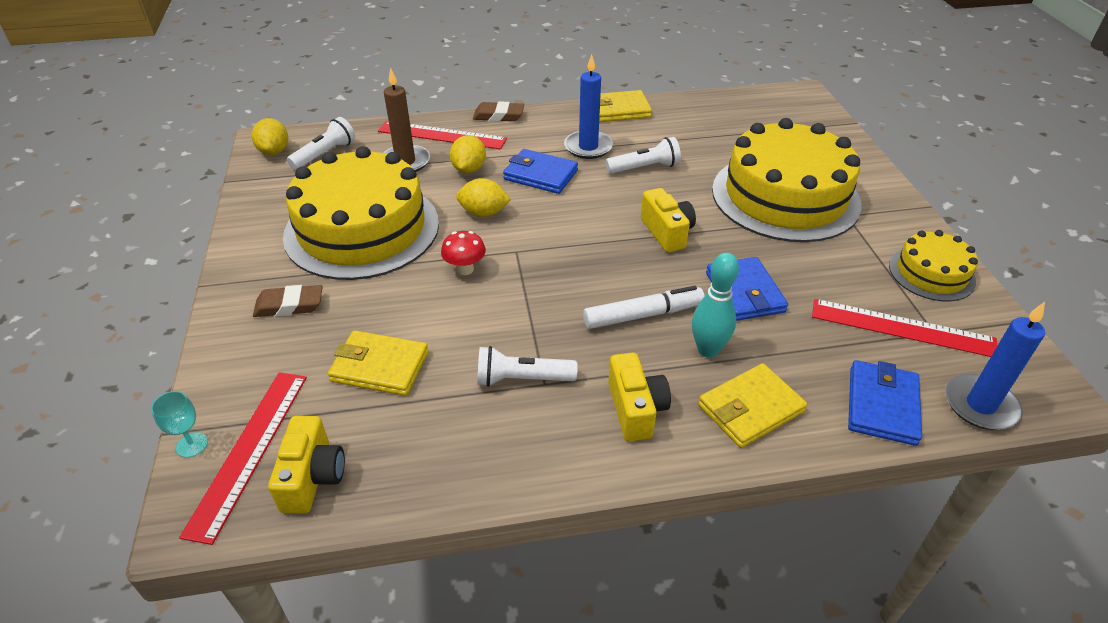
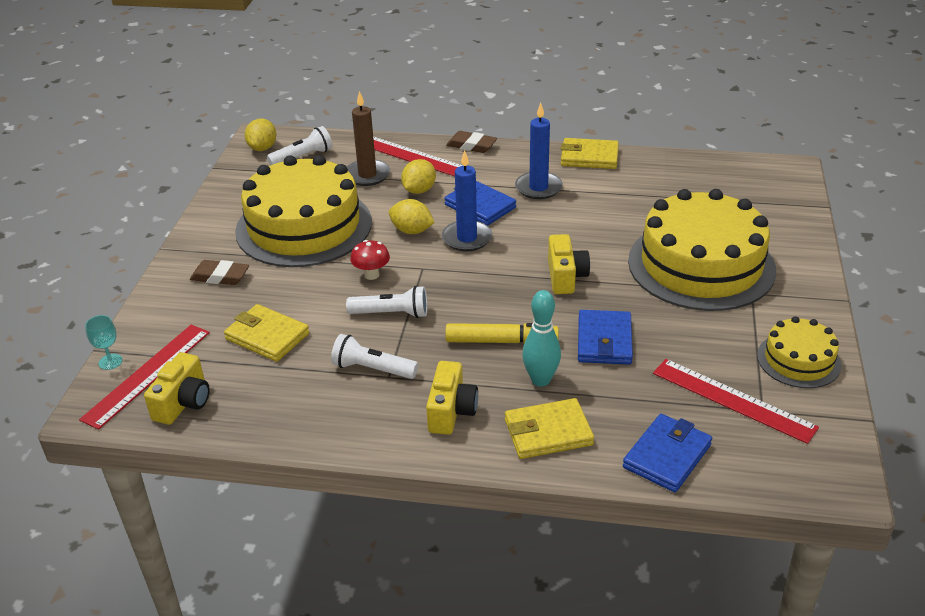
camera: 20 degrees right, 5 degrees down
(643, 315) = (501, 341): white marker -> yellow marker
(645, 168) = (580, 216): white flashlight -> white flashlight (391, 314)
(980, 405) = (760, 476): blue candle -> blue candle (467, 238)

